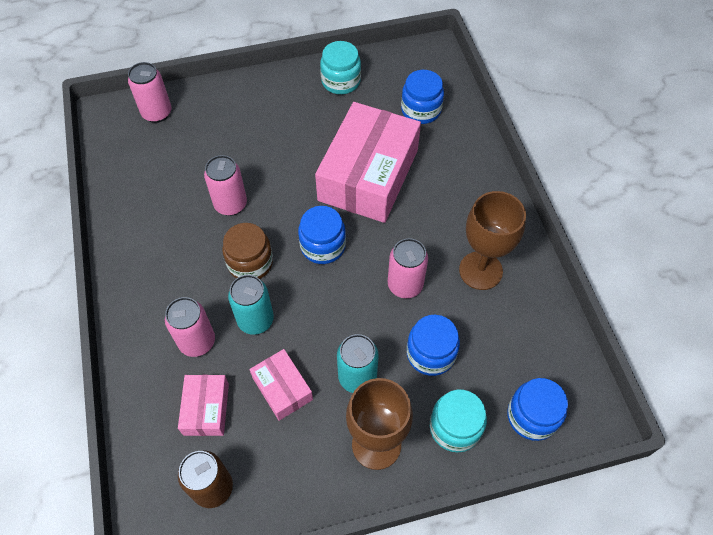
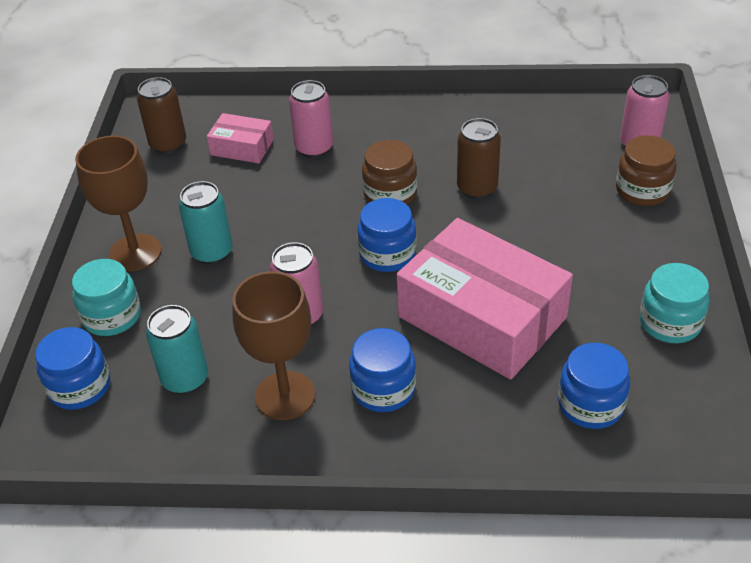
camera: 110 degrees right, 15 degrees down
(212, 106) = (642, 190): none -> brown jar
(230, 204) = (477, 188): pink can -> brown can
(255, 320) = (317, 189): turquoise can -> turquoise can (185, 379)
(282, 388) = (232, 197): pink box -> none
(430, 354) = (203, 317): blue jar -> blue jar (383, 389)

